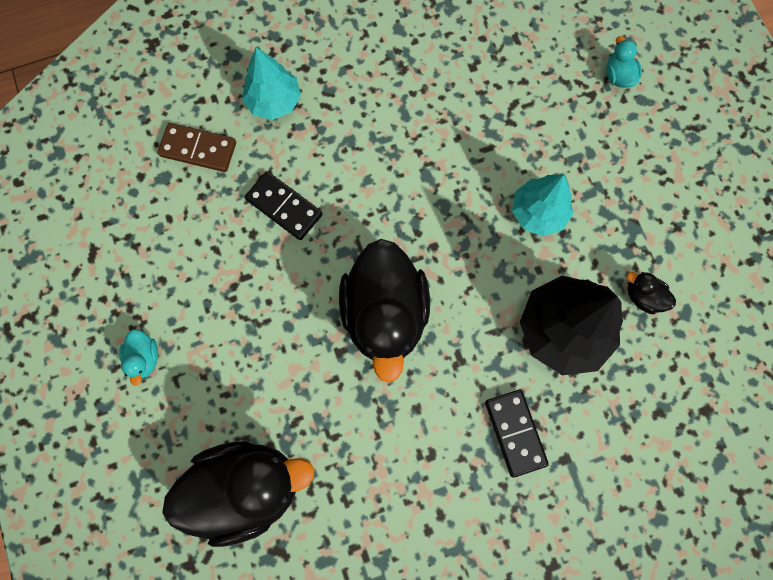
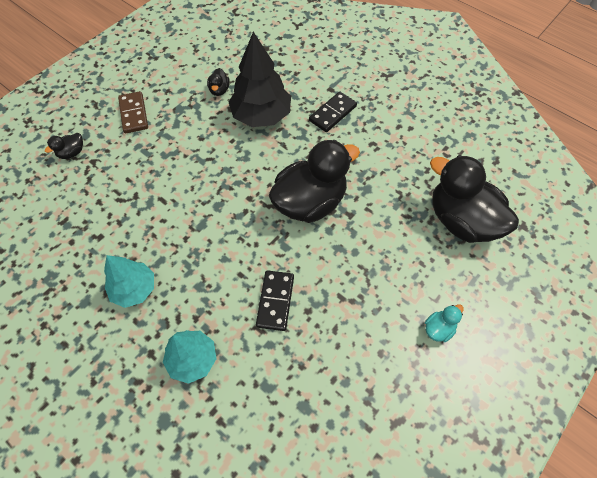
camera: 120 degrees left, 15 degrees down
(198, 149) = (265, 394): brown domino -> brown domino (133, 114)
(538, 212) = (194, 155): turquoise tree -> turquoise tree (134, 289)
(618, 76) = (72, 153): turquoise duck -> black duck

